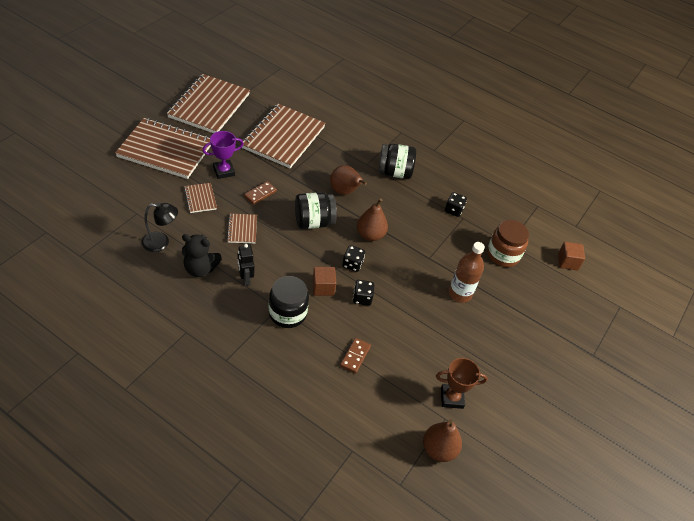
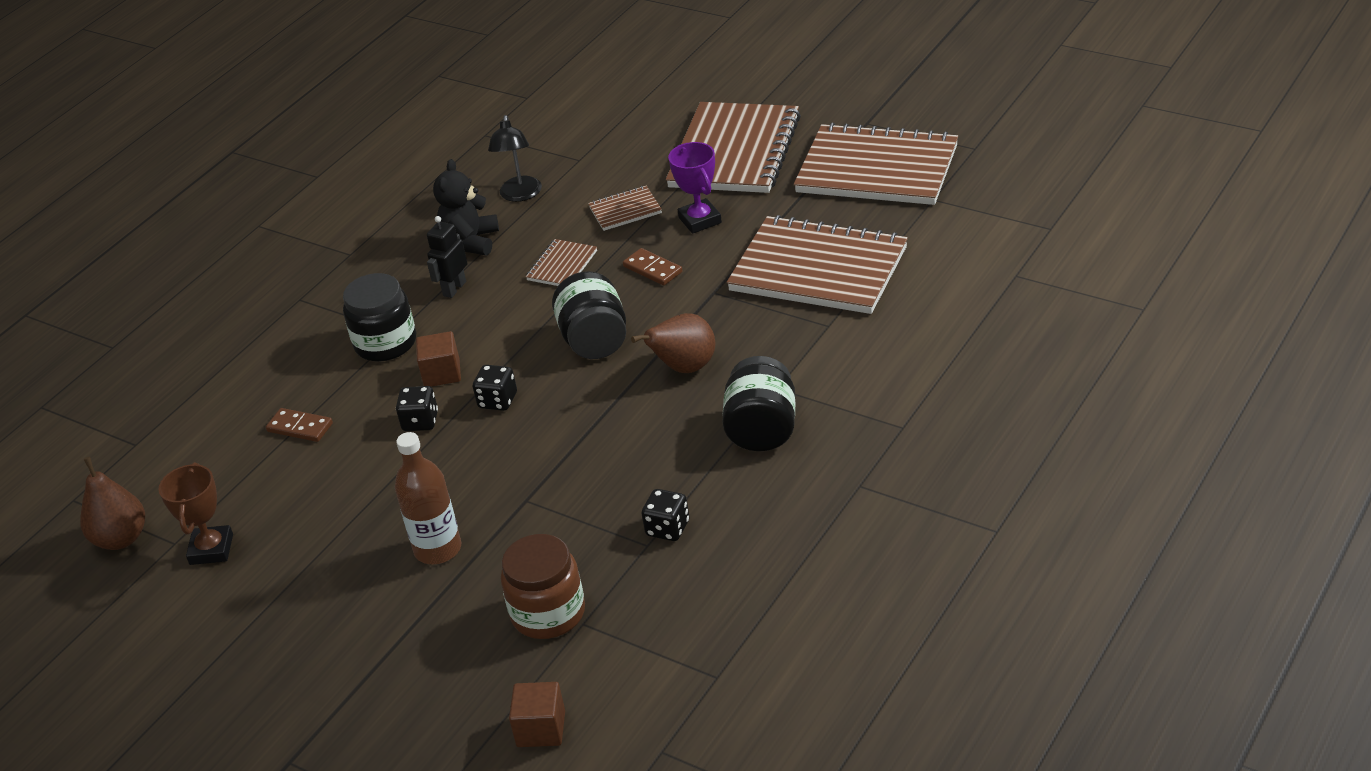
camera: 100 degrees right, 10 degrees down
(242, 229) = (562, 266): brown notebook -> brown notebook turned 60 degrees counterclockwise
(245, 278) = (454, 289): black robot -> black robot turned 45 degrees counterclockwise
(370, 235) = (574, 415): brown pear -> none

